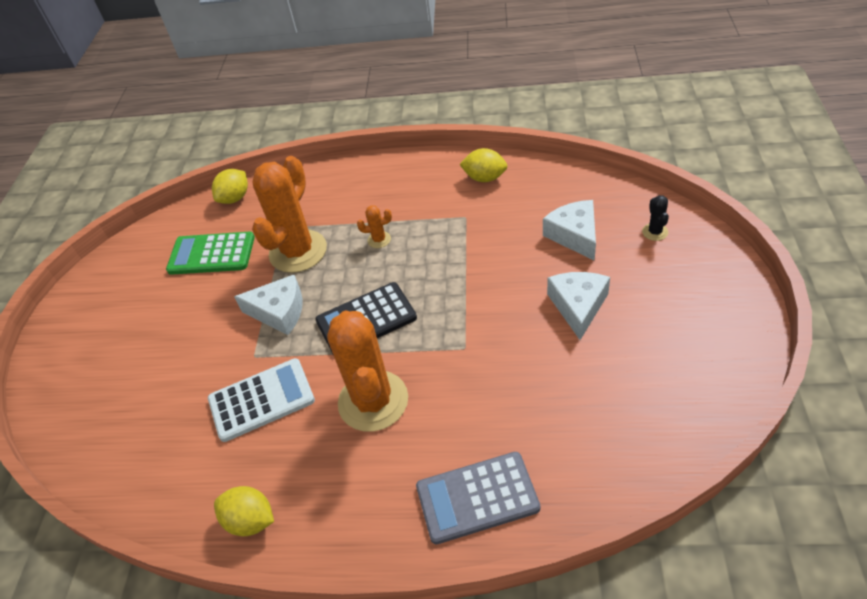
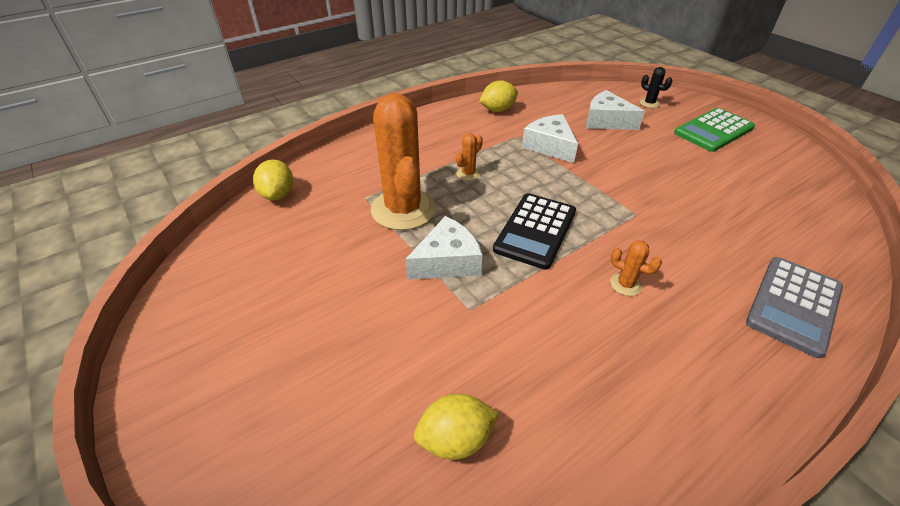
camera: 45 degrees left, 5 degrees down
(211, 254) = (308, 247): green calculator -> green calculator (713, 130)
(250, 520) = (667, 454): yellow lemon -> yellow lemon (455, 439)
(261, 400) = (529, 341): white calculator -> none
(373, 401) = (625, 284): orange cactus -> orange cactus, size x0.40
(578, 306) = (668, 157): white cheese -> white cheese (550, 146)

